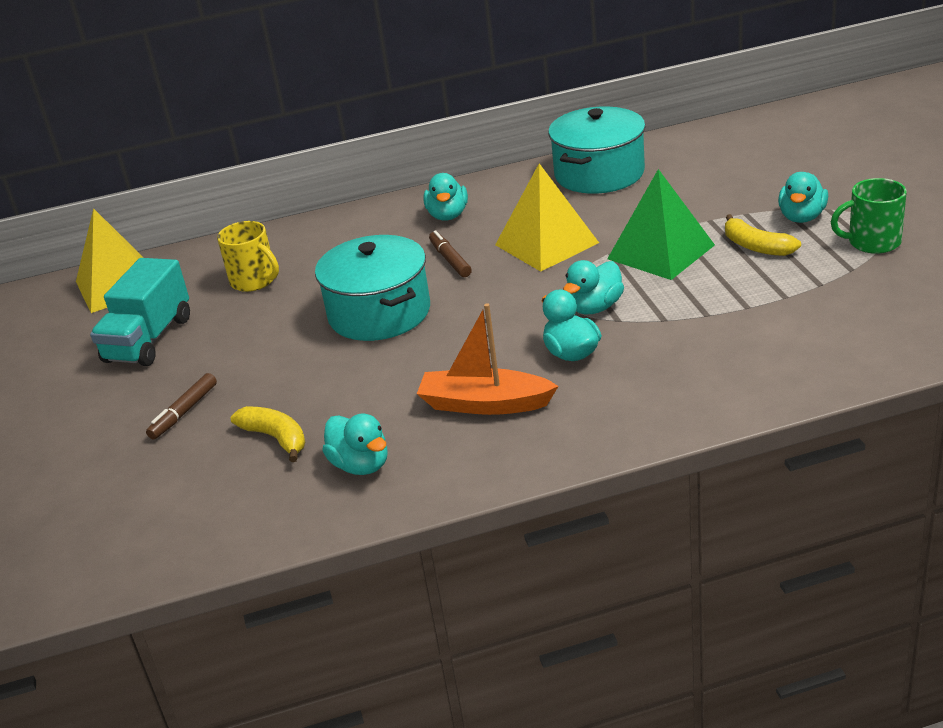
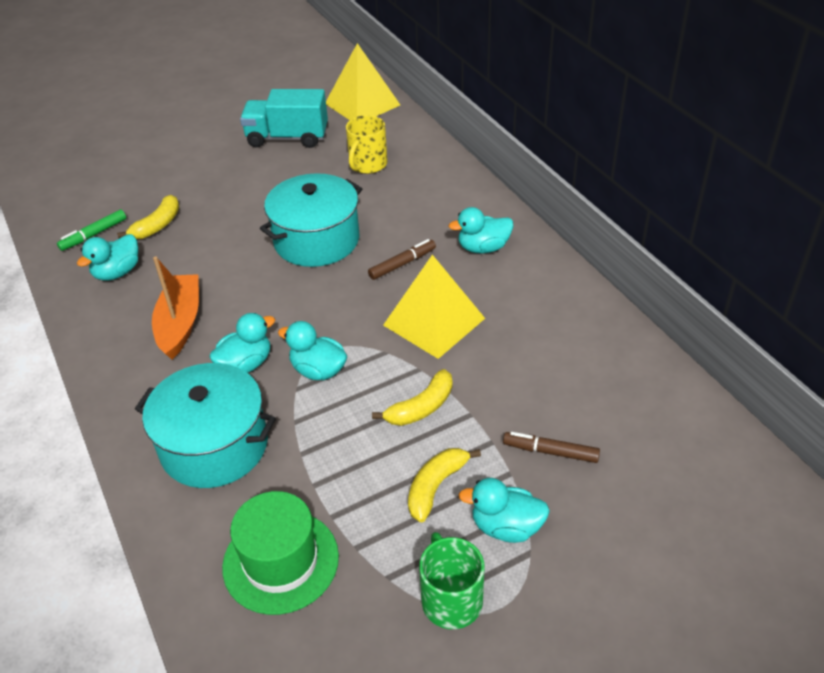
camera: 75 degrees right, 10 degrees up
(184, 412) = (196, 177): brown marker -> brown marker (550, 452)
(262, 497) = (94, 235): none -> green marker
(599, 174) = (586, 340): turquoise pot -> turquoise pot (214, 446)
(661, 252) = (421, 407): green pyramid -> yellow banana
(834, 322) = (280, 561): none -> green hat

